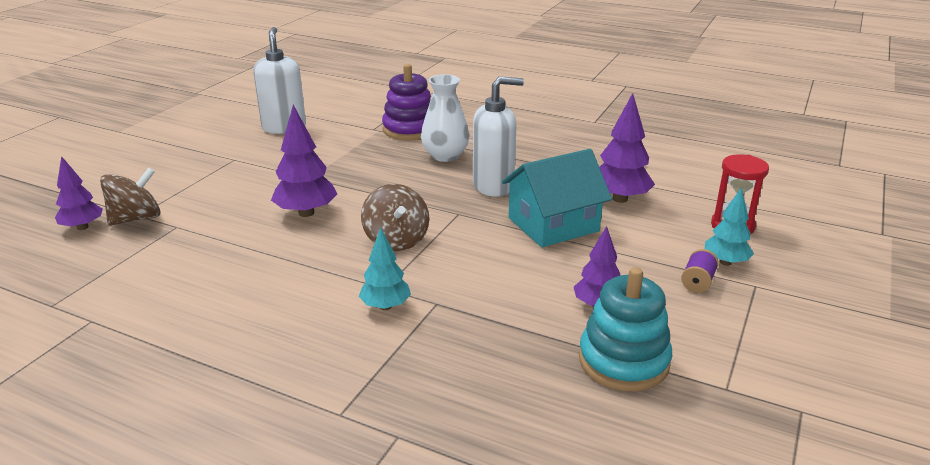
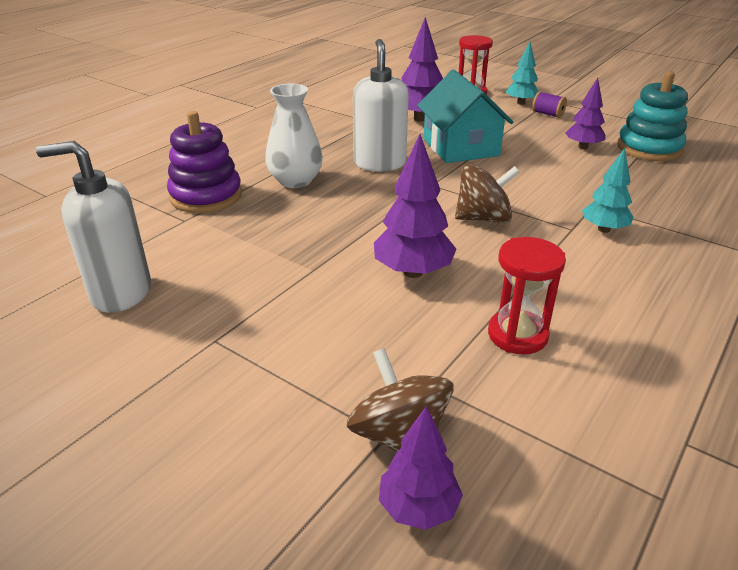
camera: 80 degrees left, 5 degrees up
(221, 256) = (517, 335): none -> red hourglass

